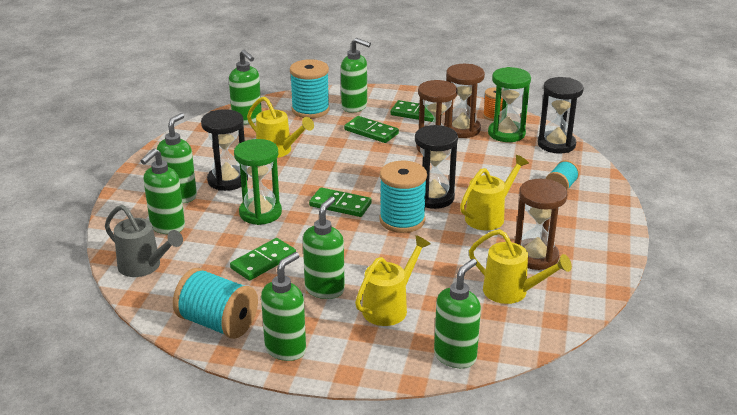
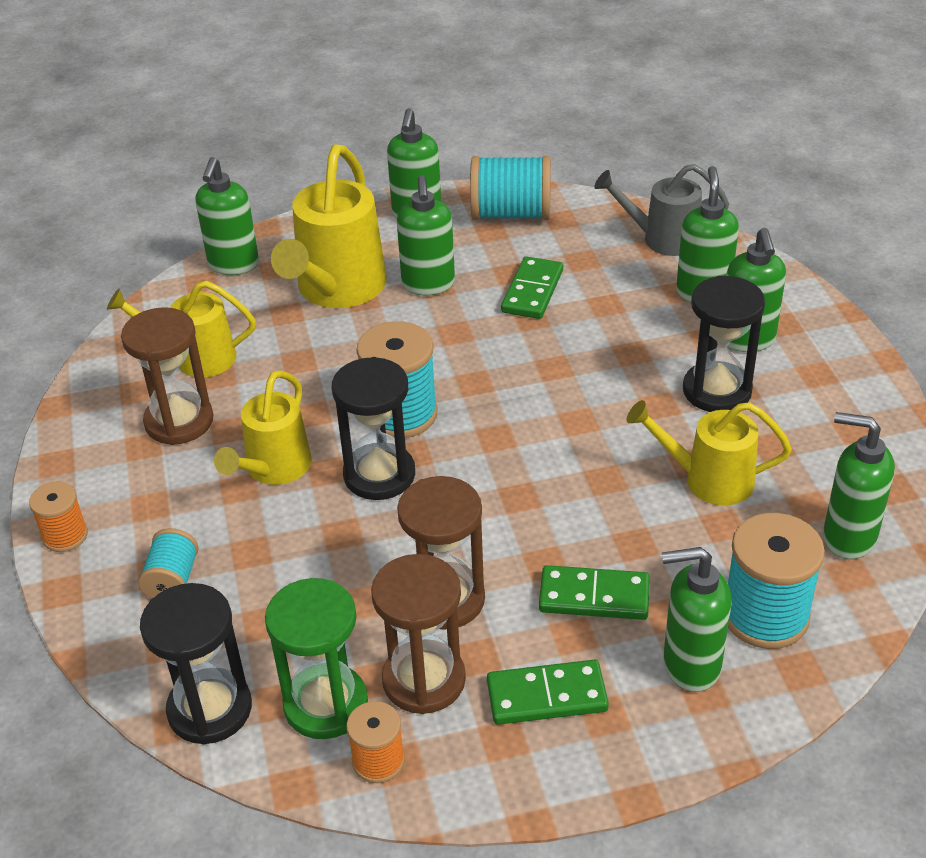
camera: 155 degrees right, 10 degrees up
(260, 213) = (608, 354): green hourglass -> none
(340, 205) = (510, 408): green domino -> none
(389, 307) = (337, 290): yellow watering can -> yellow watering can, size x1.58
(615, 220) = (65, 536): none -> orange spool

